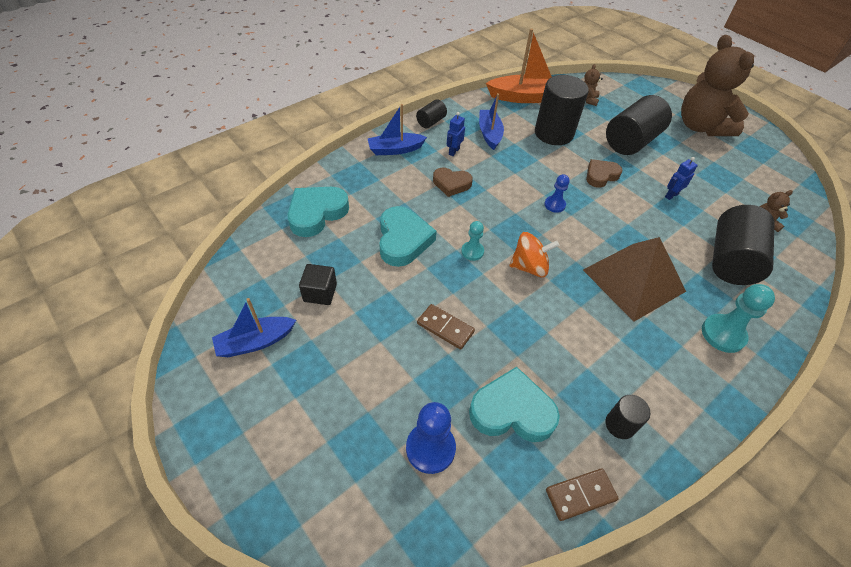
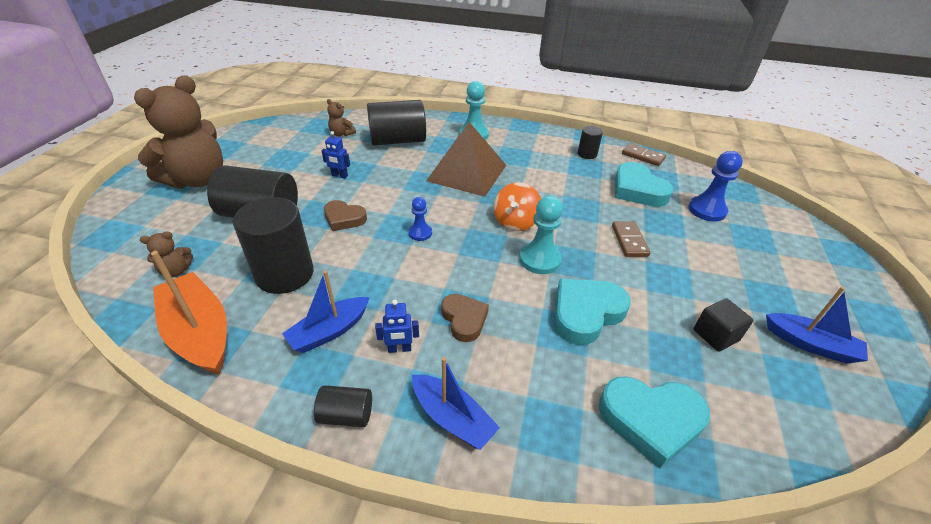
camera: 125 degrees left, 10 degrees down
(472, 251) = (540, 259): turquoise pawn -> turquoise pawn, size x1.66
(529, 267) = (515, 222): orange spinning top -> orange spinning top turned 120 degrees counterclockwise

